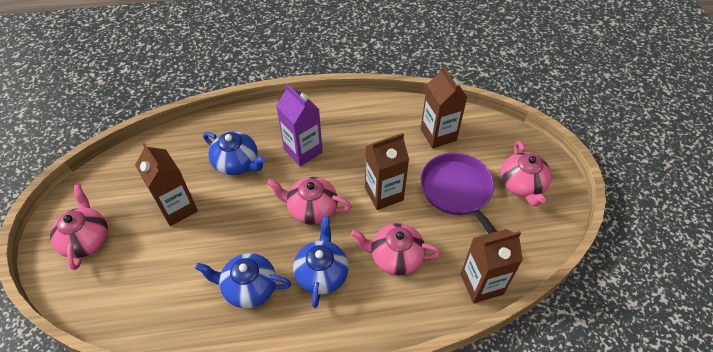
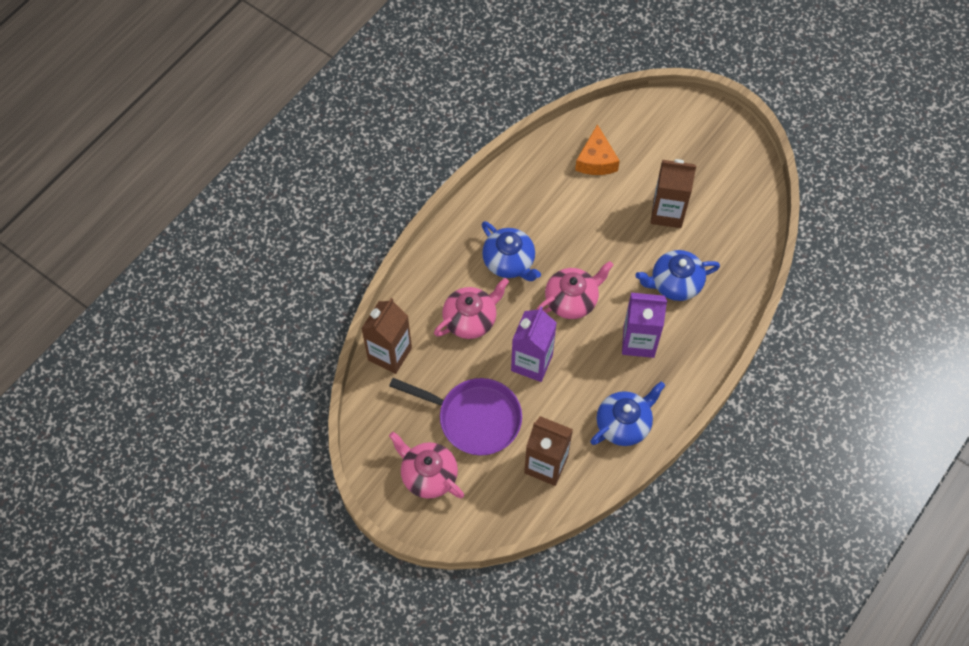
camera: 135 degrees right, 10 degrees up
(86, 239) = (695, 141): pink teapot -> none
(164, 292) = (596, 160): none -> orange cheese
(249, 287) = (546, 210): blue teapot -> blue teapot (624, 424)
(384, 194) = (532, 362): brown carton -> purple carton

